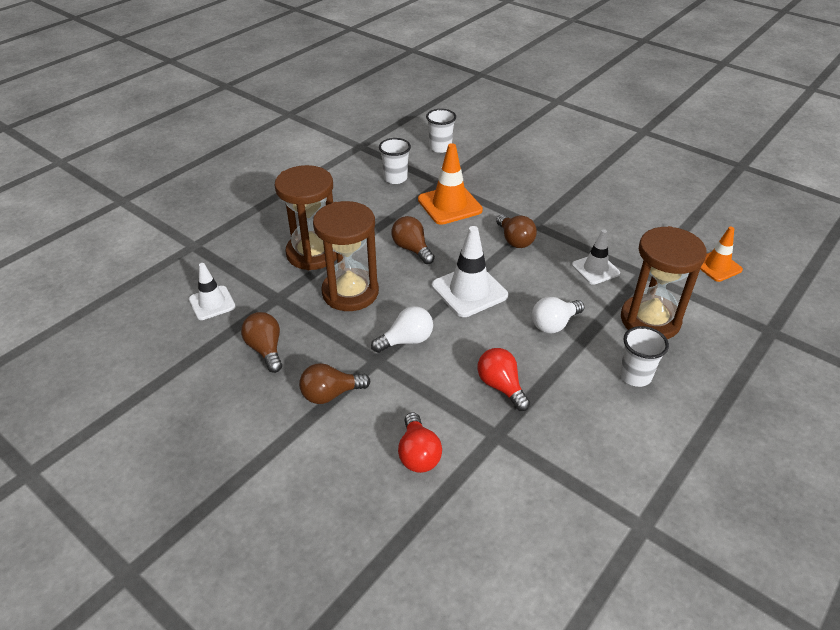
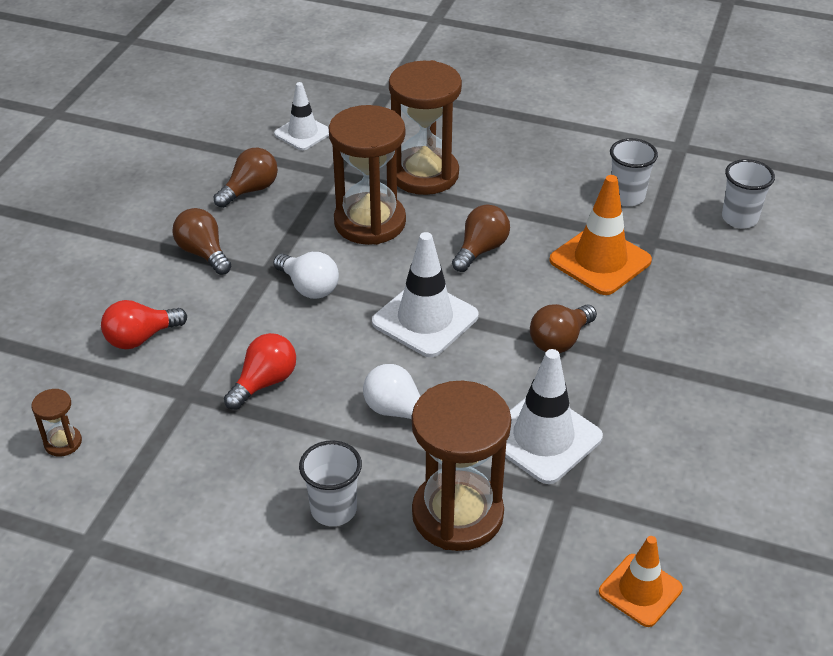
camera: 70 degrees right, 0 degrees up
(526, 529) = (63, 442): none -> brown hourglass
(595, 269) = (543, 437): white traffic cone -> white traffic cone, size x1.57

